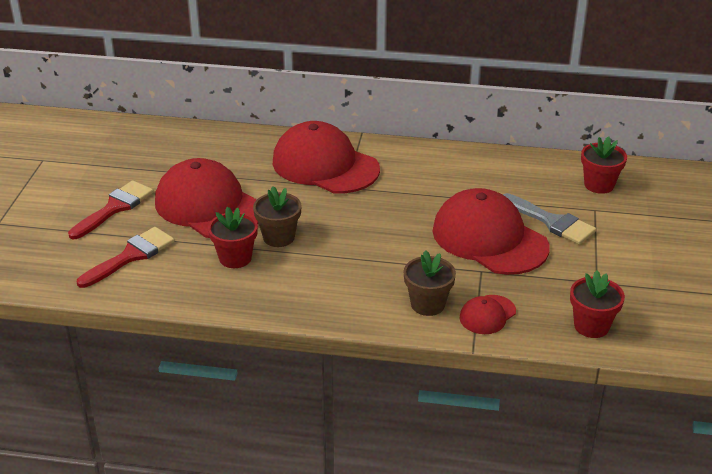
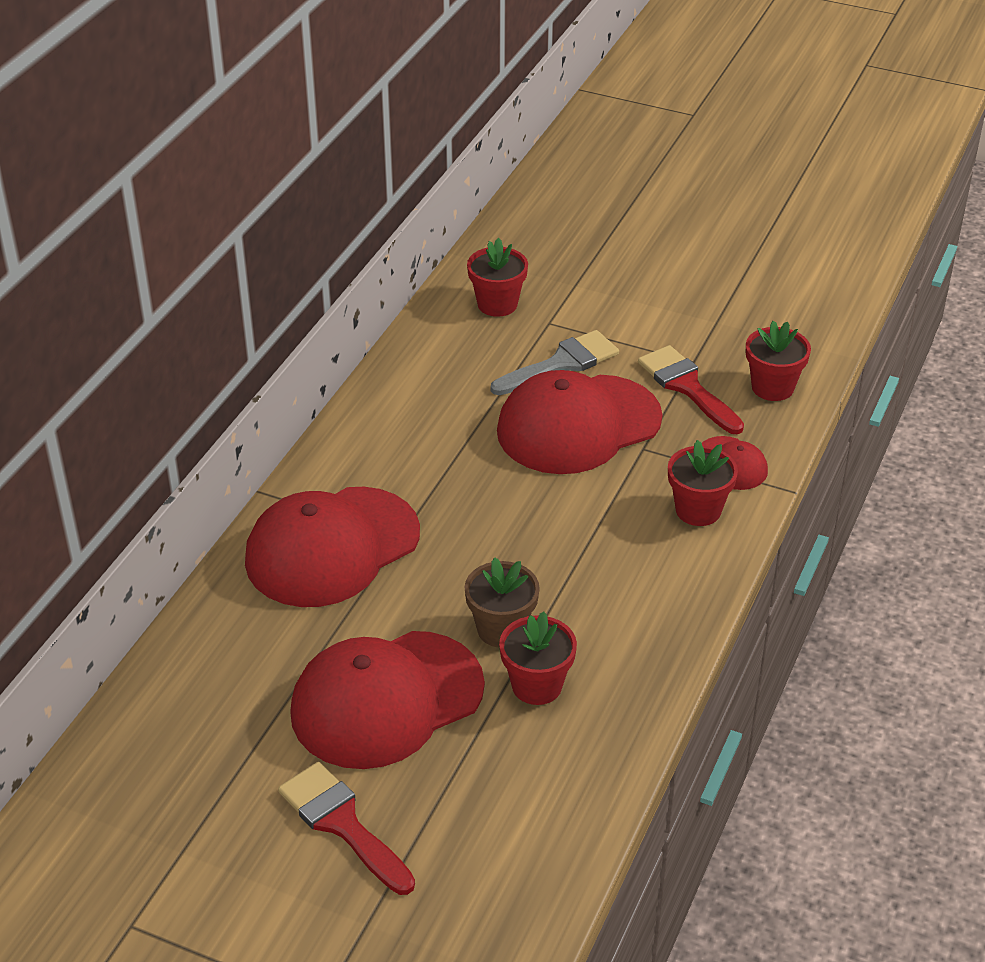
camera: 75 degrees left, 5 degrees up
(131, 256) = (489, 812): red brush -> red brush (687, 387)
(427, 304) = (698, 510): brown flower pot -> red flower pot

